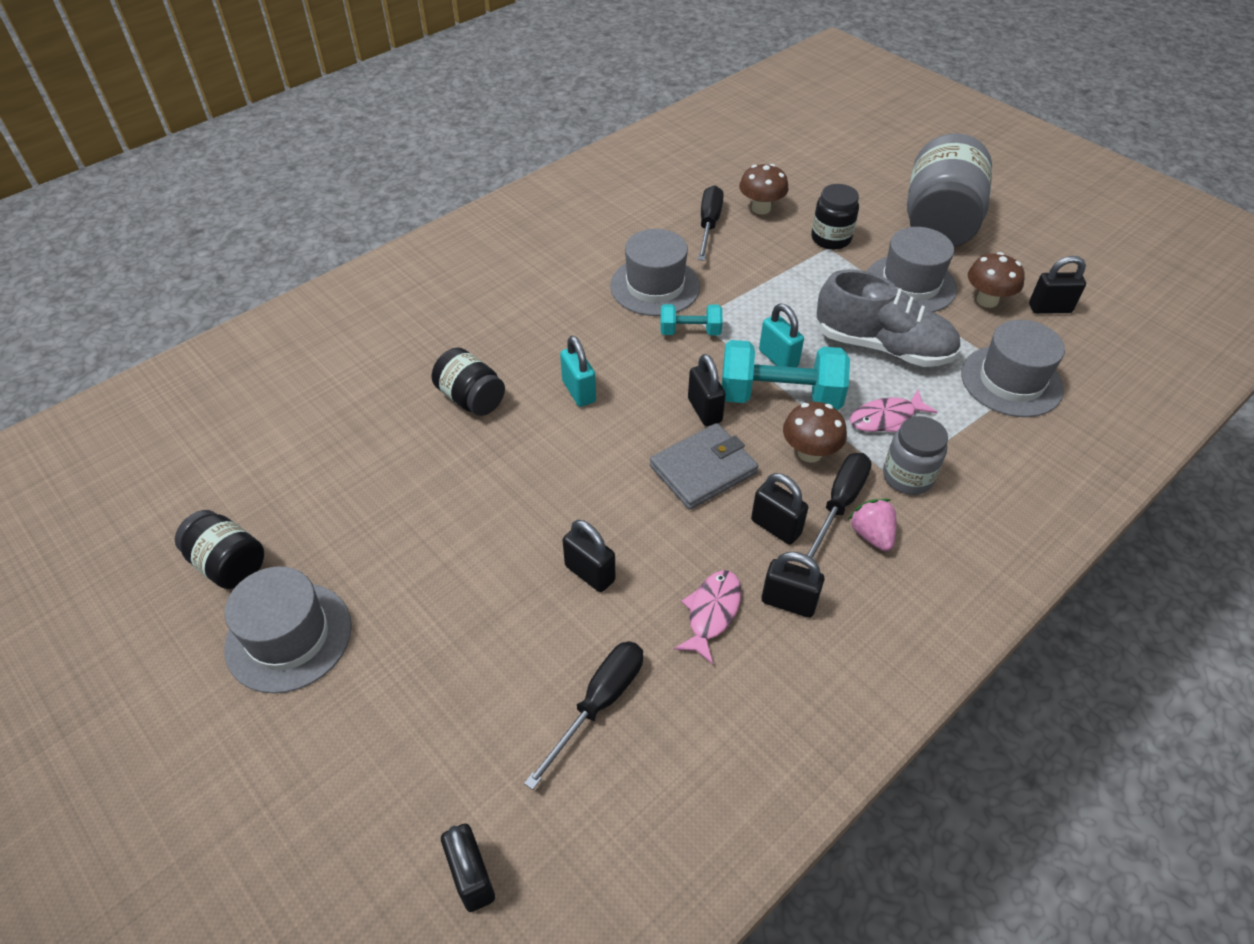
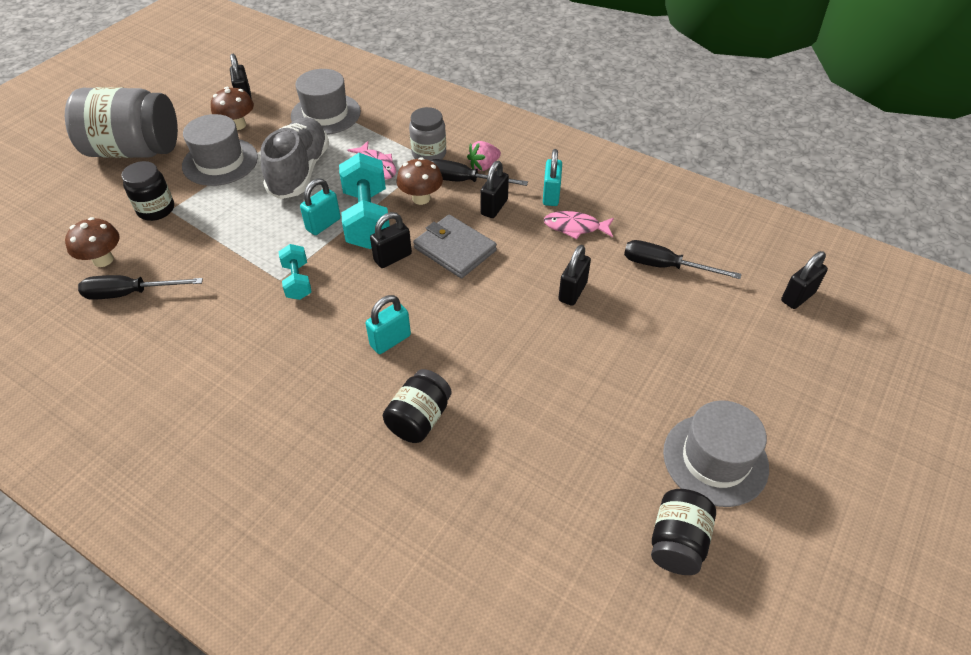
camera: 105 degrees left, 0 degrees up
(655, 286) = (234, 316): grey hat -> none
(788, 602) = (551, 195): black padlock -> turquoise padlock

